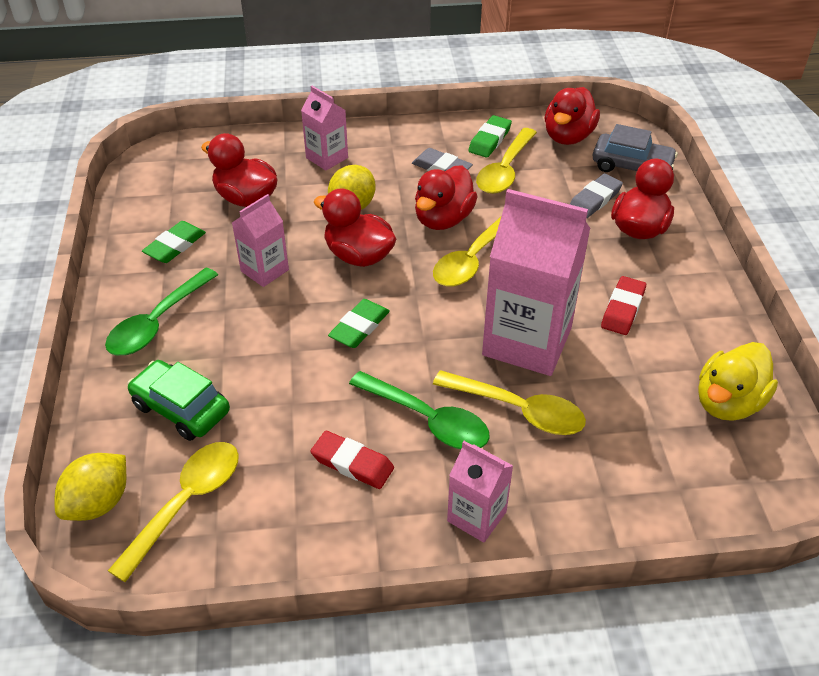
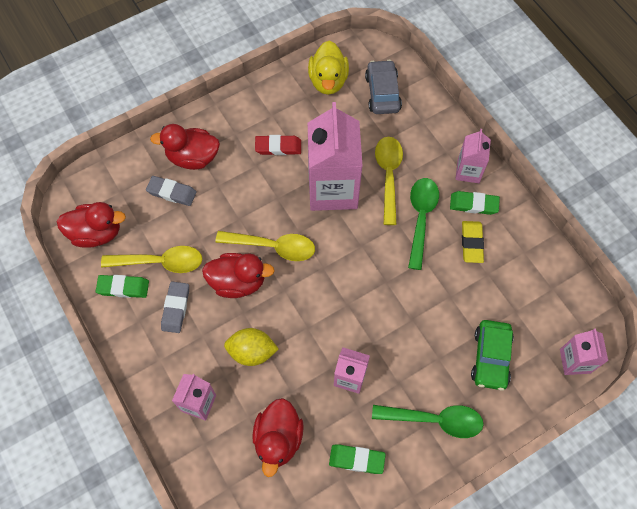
camera: 115 degrees left, 20 degrees up
(99, 503) = (575, 361): yellow lemon -> pink carton
(187, 502) = (546, 314): yellow spoon -> none
(352, 463) = (472, 243): red eraser -> yellow eraser
(358, 256) = (304, 321): red duck -> none
(359, 327) = (370, 288): green eraser -> green eraser (473, 204)
(631, 166) = (120, 180): grey car -> grey car (382, 93)
(728, 402) = (328, 81): yellow duck -> yellow duck turned 75 degrees clockwise

